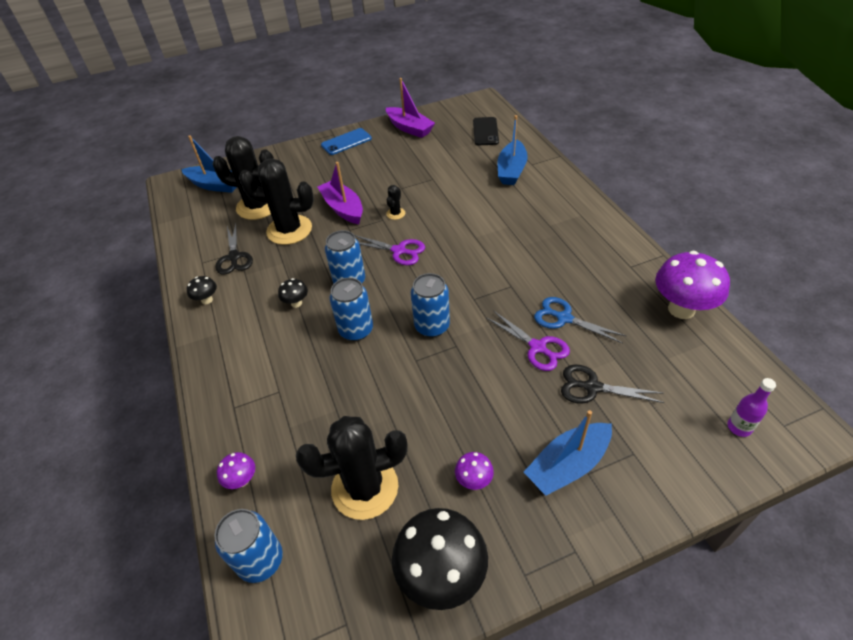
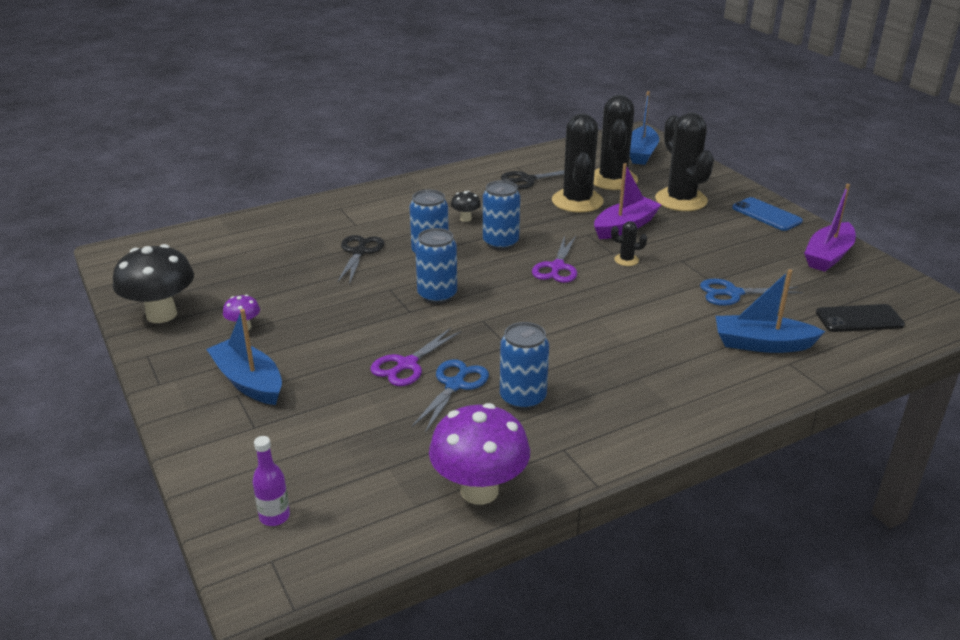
camera: 80 degrees right, 15 degrees down
(207, 300) = (466, 177): black mushroom -> none
(242, 480) = (268, 221): purple mushroom -> none
(261, 560) = (198, 238): blue can -> blue can (523, 398)
(365, 487) = (249, 274): black cactus -> black cactus (681, 200)
(450, 172) = (733, 293): none -> blue scissors
(592, 387) = (346, 402): black scissors -> black scissors (359, 252)

